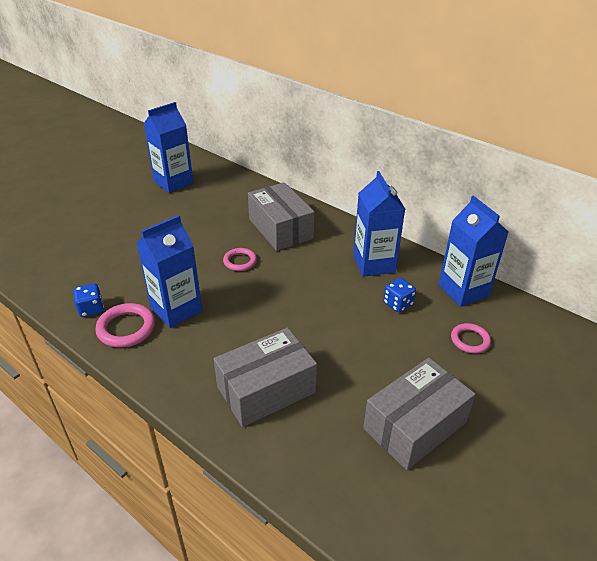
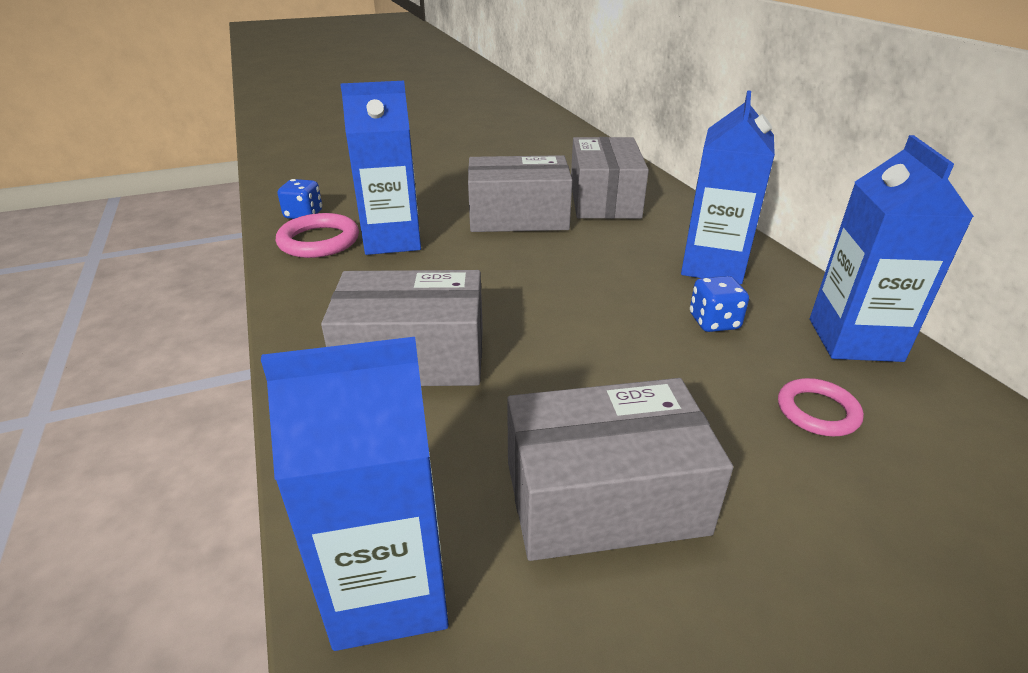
camera: 30 degrees right, 5 degrees down
(173, 182) = (512, 135): blue carton -> blue carton (389, 589)
(240, 261) = (518, 217): pink ring -> grey box

